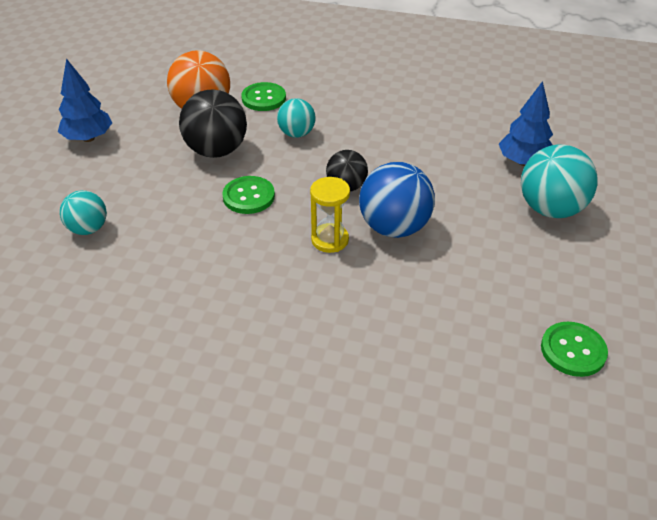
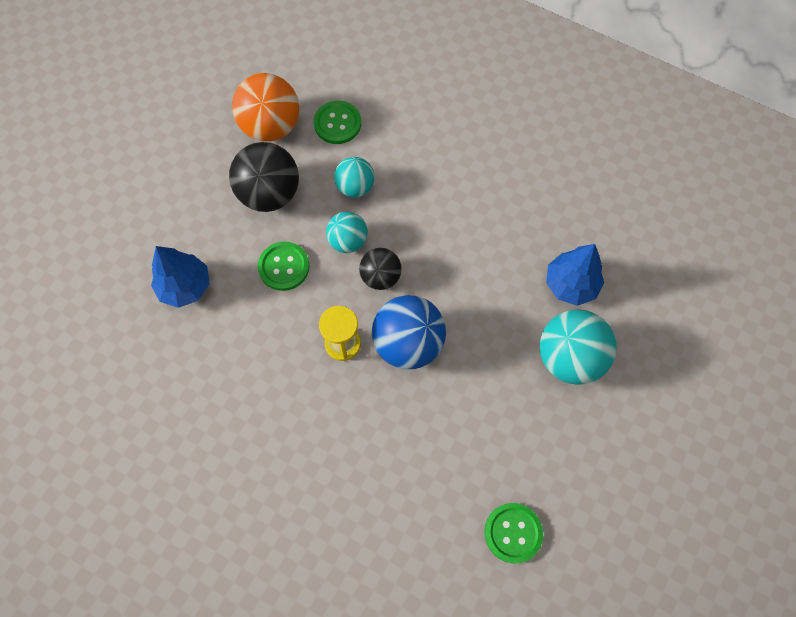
camera: 15 degrees right, 25 degrees up
(88, 138) = (151, 145): blue tree -> blue tree (185, 286)
(88, 229) = (129, 273): turquoise ball -> turquoise ball (348, 241)

